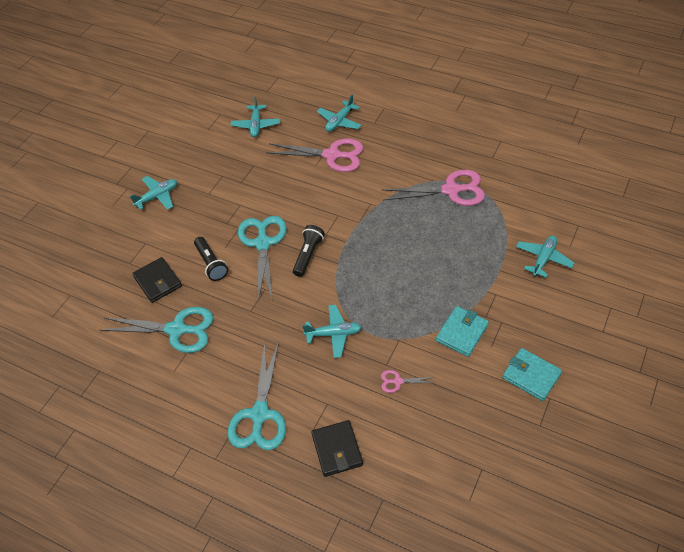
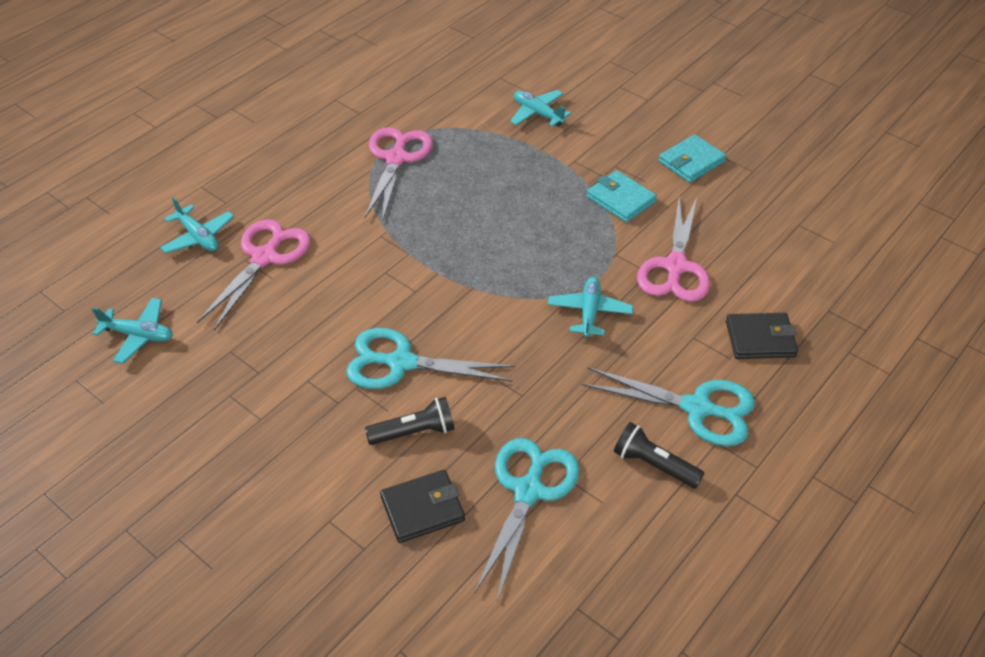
camera: 80 degrees left, 5 degrees down
(157, 196) = (228, 493): turquoise plane -> none
(308, 255) = (445, 316): black flashlight -> black flashlight (654, 465)
(398, 381) = (675, 267): pink scissors -> pink scissors, size x2.23

